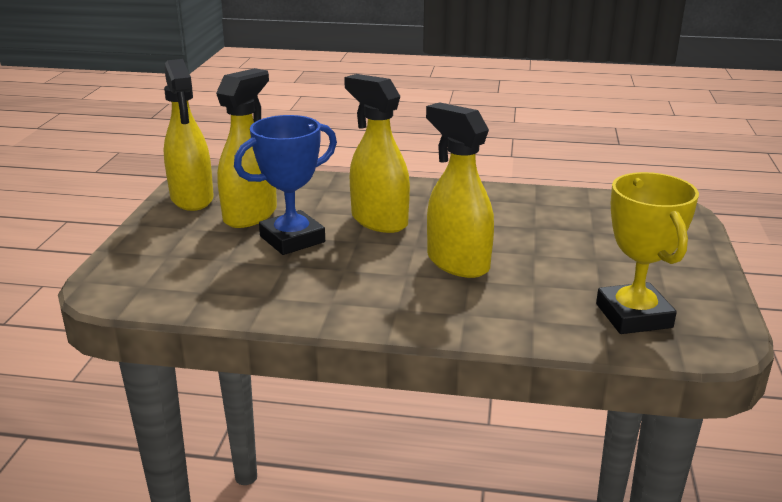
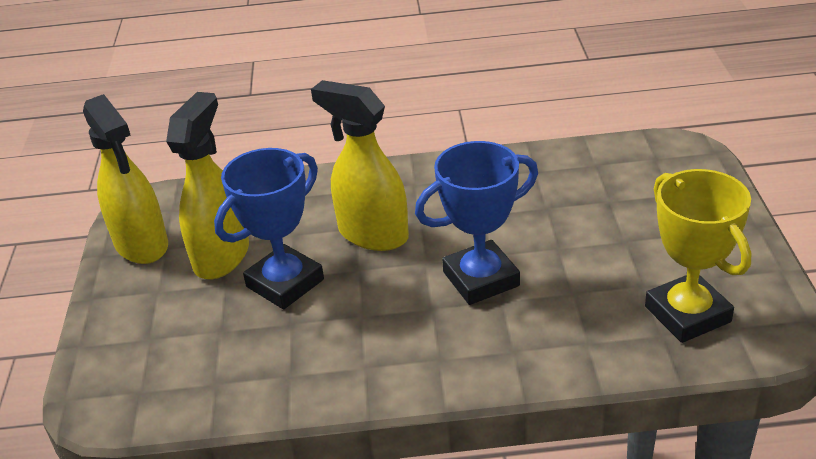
camera: 10 degrees left, 10 degrees up
(457, 263) = (481, 279): yellow spray bottle -> blue trophy

